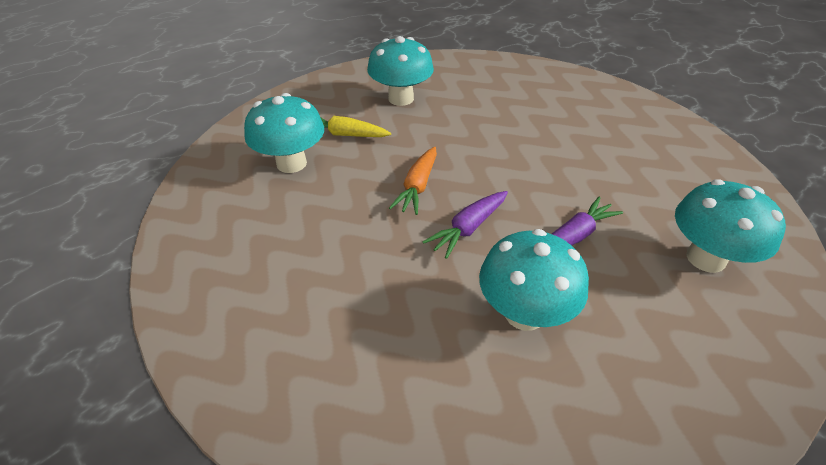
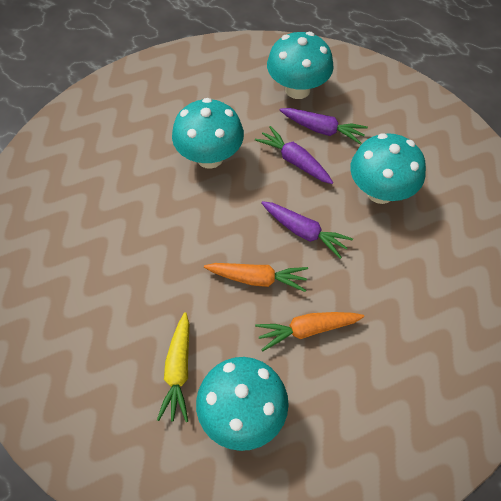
camera: 100 degrees left, 15 degrees up
(351, 212) = (307, 330): none -> orange carrot
(401, 98) = (92, 323): turquoise mushroom -> turquoise mushroom (210, 157)
(632, 271) = (322, 130): none -> purple carrot

